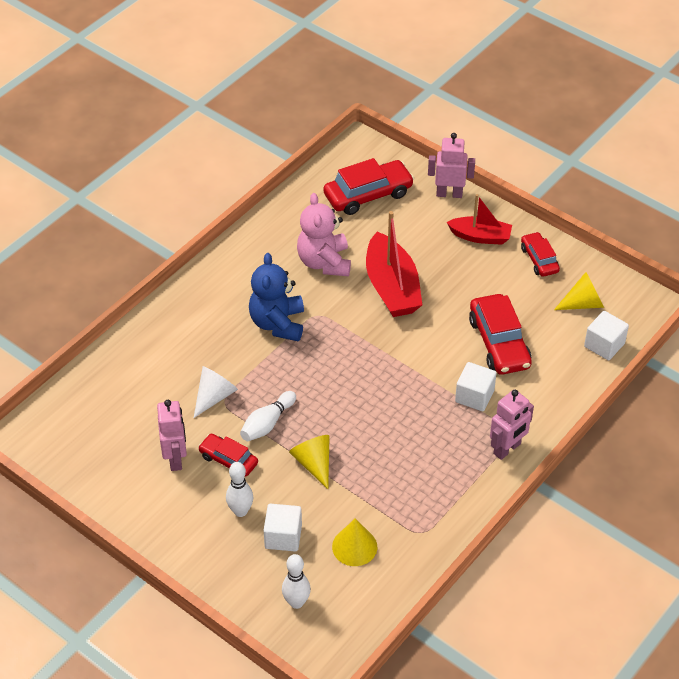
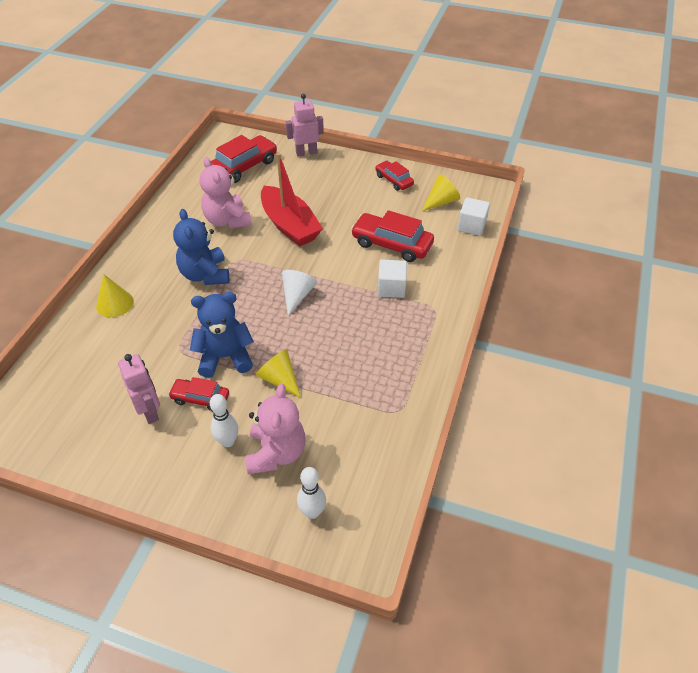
camera: 20 degrees left, 0 degrees up
(214, 396) = (169, 347): white cone -> white cone (297, 295)
(267, 423) = (225, 357): white bowling pin -> blue teddy bear
(283, 536) = (276, 453): white cube -> pink teddy bear
(354, 546) = (345, 442): yellow cone -> yellow cone (114, 303)
(480, 236) = (342, 175): red boat -> none
(499, 343) = (392, 244): red car -> red car turned 150 degrees clockwise
(507, 449) = (437, 321): pink robot -> none

